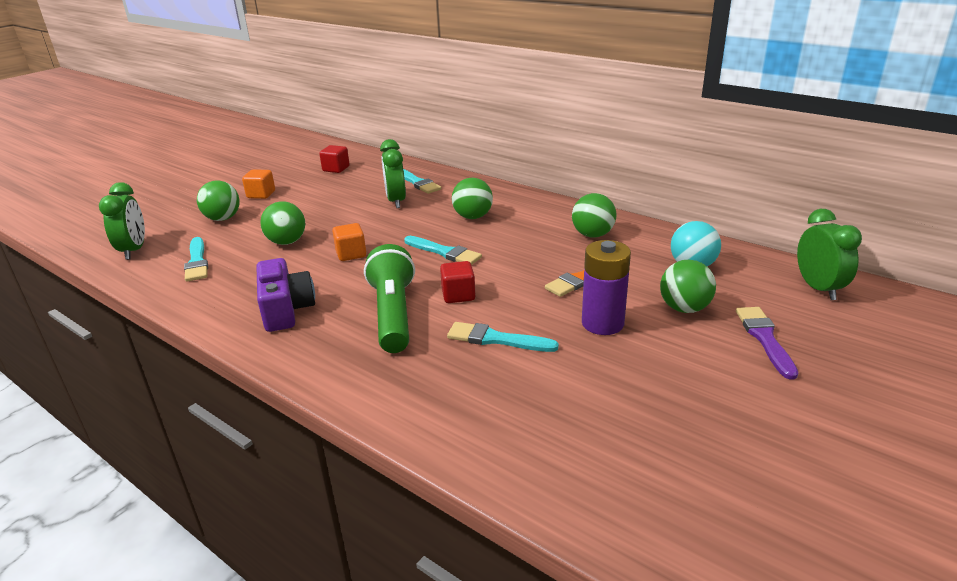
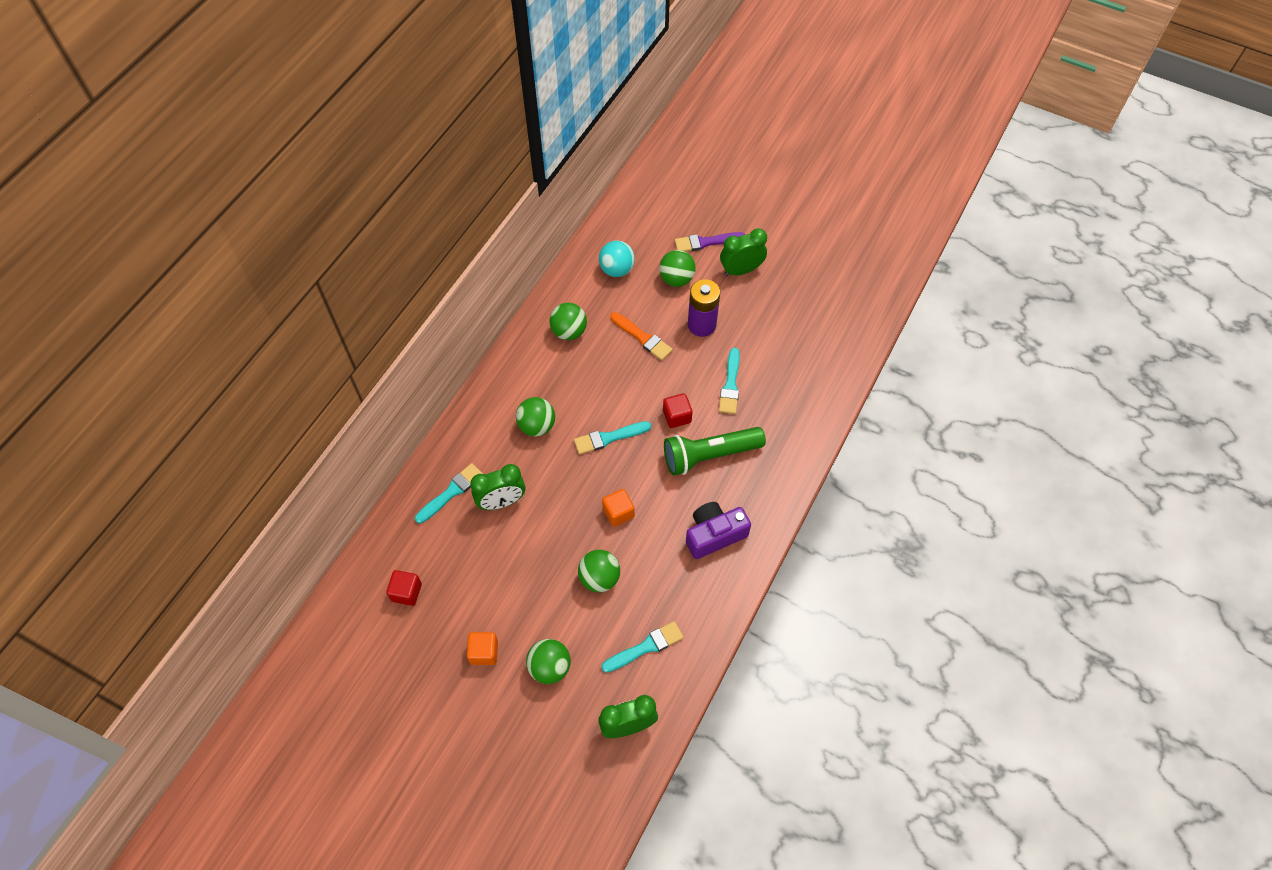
camera: 100 degrees left, 30 degrees up
(444, 252) = (609, 438): turquoise brush -> turquoise brush turned 135 degrees counterclockwise
(818, 288) = (641, 205): green clock -> green clock (741, 270)

